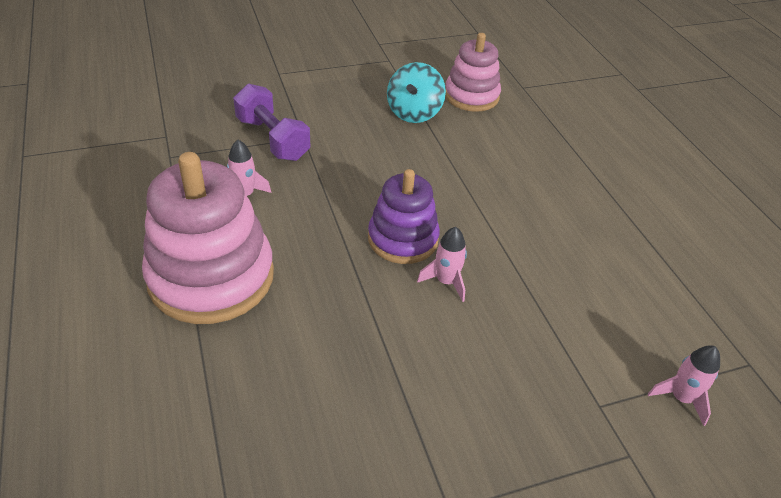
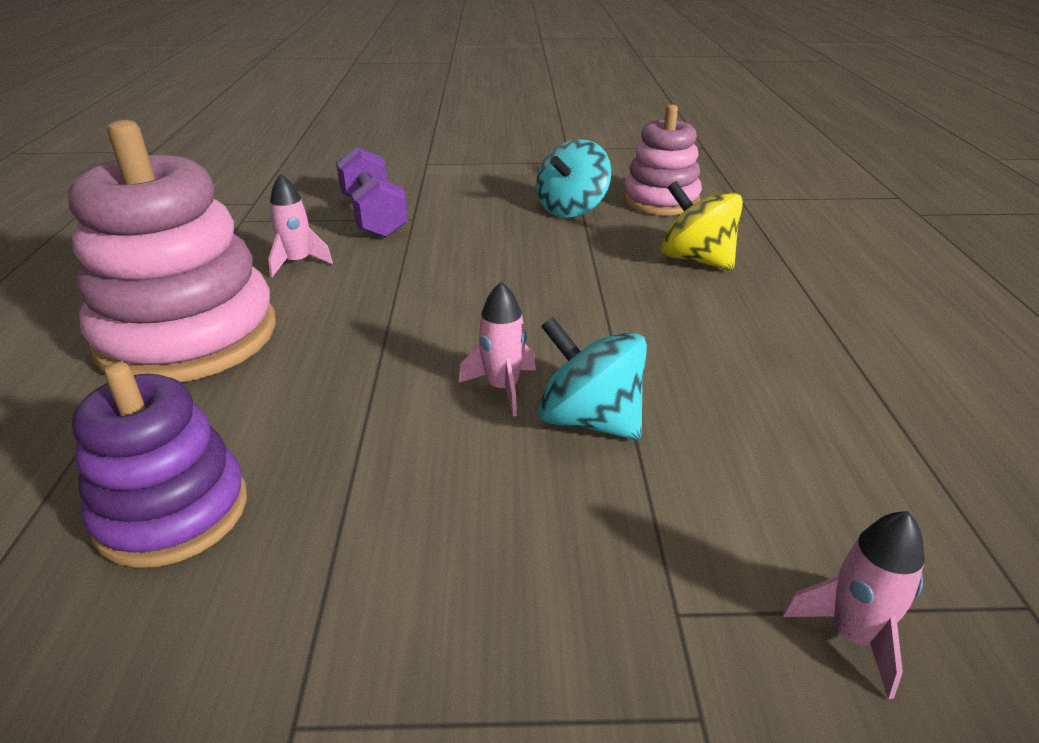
camera: 20 degrees right, 10 degrees down
(403, 239) = (471, 331): purple stacking toy -> purple stacking toy (172, 512)
(507, 296) = (589, 420): none -> turquoise spinning top
(517, 152) = (696, 260): none -> yellow spinning top

